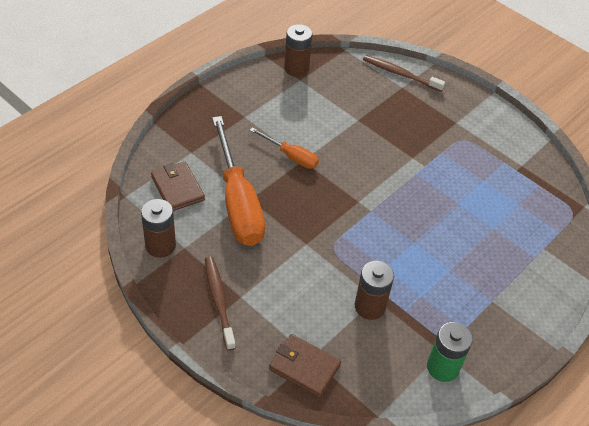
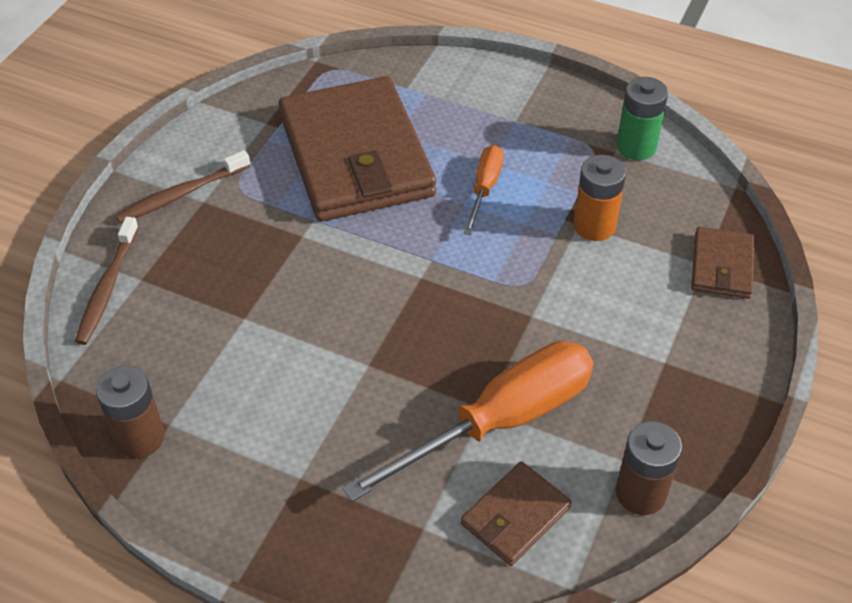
camera: 105 degrees left, 0 degrees up
(219, 301) = (688, 383): brown toothbrush -> brown toothbrush (182, 194)
(291, 156) = (368, 382): orange screwdriver -> orange screwdriver (484, 188)
(369, 306) = (594, 226): brown battery -> orange battery
(477, 200) = (356, 156): none -> brown wallet

